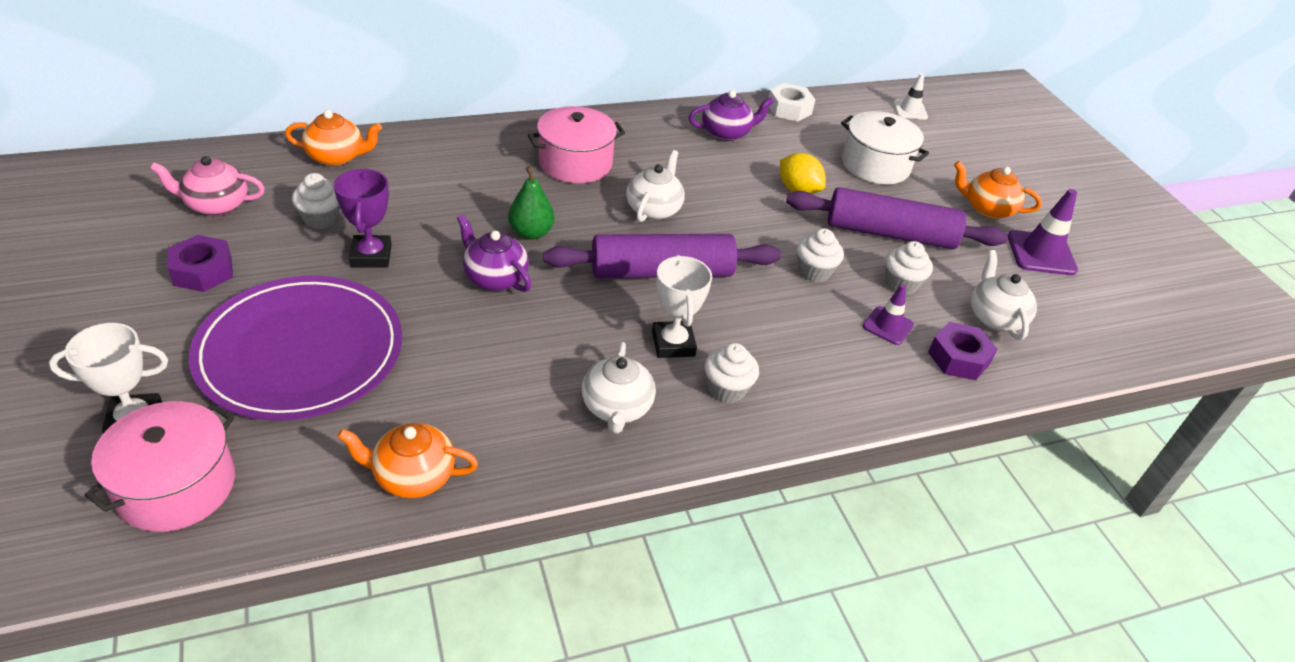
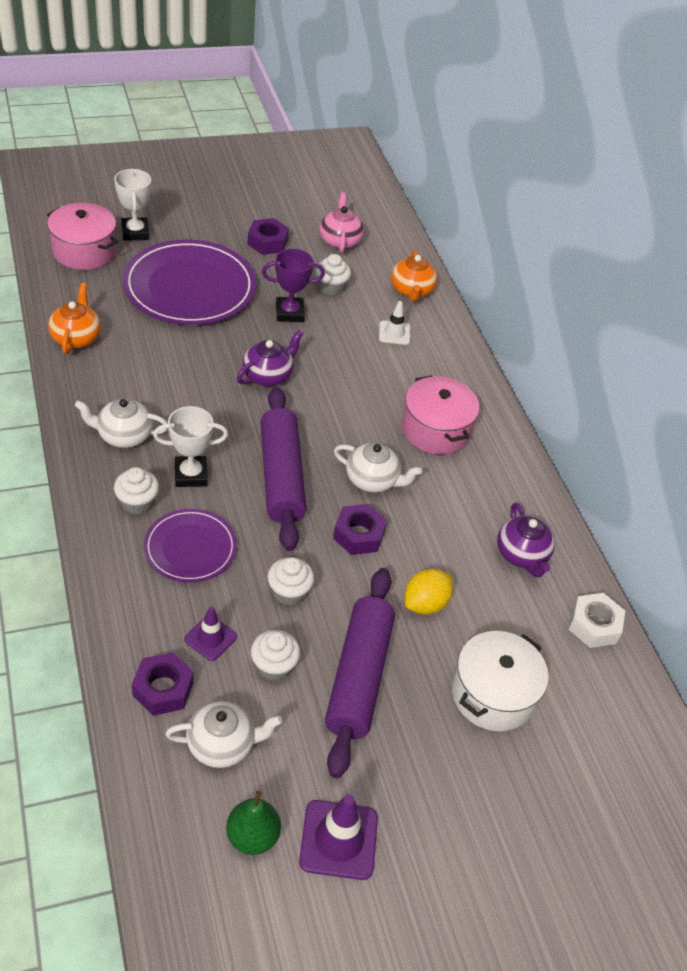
camera: 90 degrees right, 5 degrees up
(531, 233) = (327, 397): green pear -> green pear (252, 836)
(729, 223) = (359, 535): none -> purple nut
(781, 342) = (190, 548): none -> purple plate
(910, 110) = (639, 771): white traffic cone -> white traffic cone (394, 333)
(987, 209) = (423, 803): orange teapot -> none

